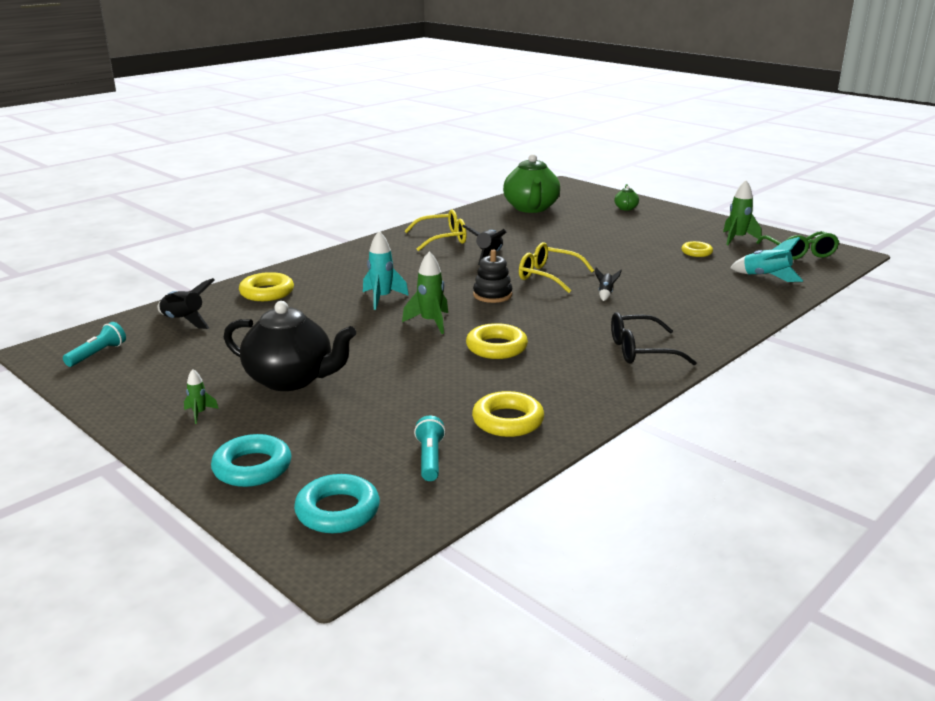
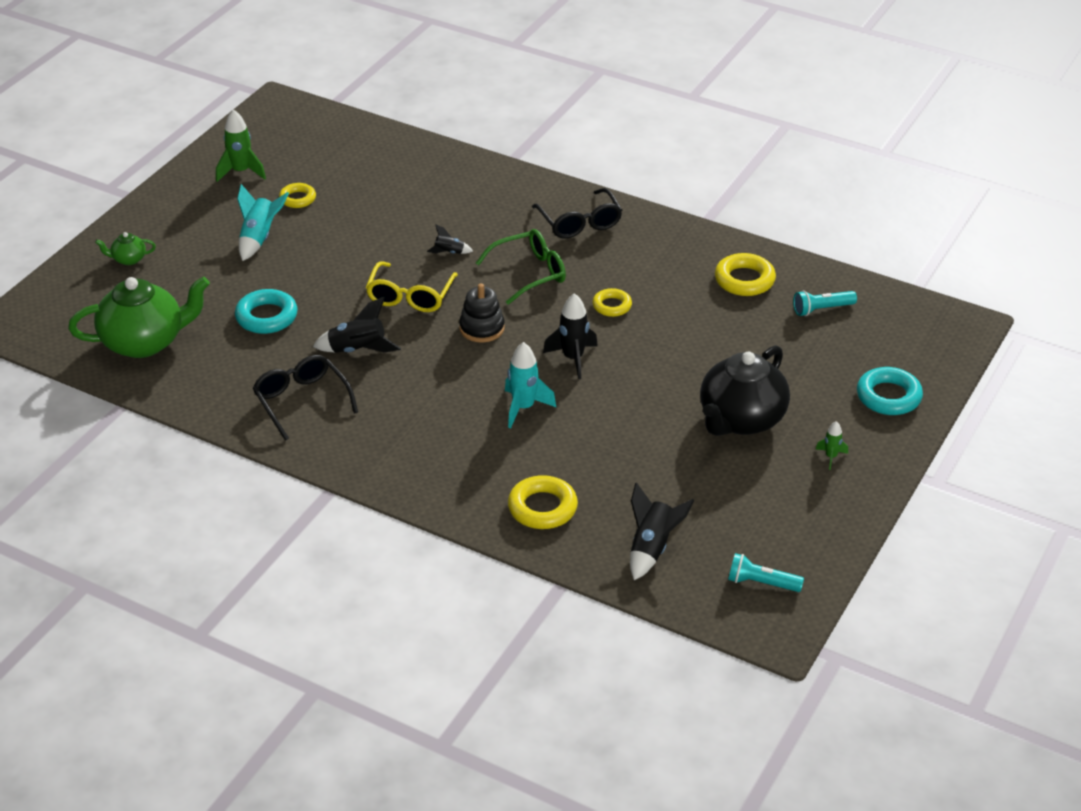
camera: 105 degrees left, 15 degrees up
(291, 379) = (741, 420): black teapot -> black teapot turned 150 degrees counterclockwise
(337, 511) = (912, 338): turquoise ring -> turquoise ring (266, 317)
(430, 322) = (573, 358): green rocket -> black rocket
(443, 239) = (301, 401): yellow glasses -> black glasses
(496, 347) = (612, 306): yellow ring -> yellow ring, size x0.64
(766, 277) = (364, 155): turquoise rocket -> turquoise rocket (259, 238)
(799, 253) = (280, 133): green glasses -> green glasses (530, 273)

